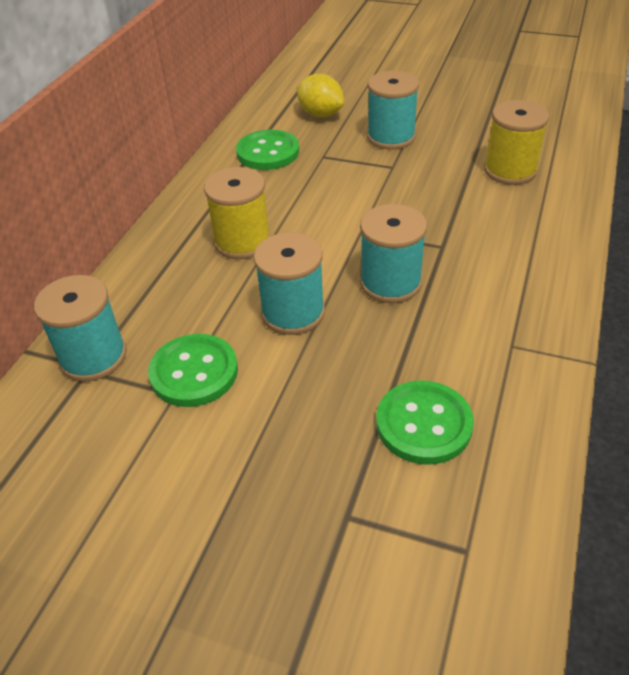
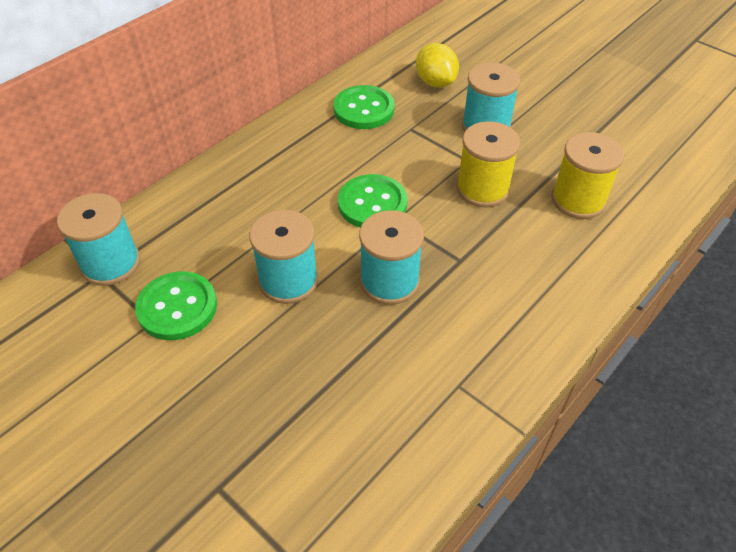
camera: 20 degrees right, 5 degrees up
(242, 241) = (288, 195): yellow spool -> yellow spool (482, 189)
(423, 424) = (331, 431): green button -> green button (372, 204)

